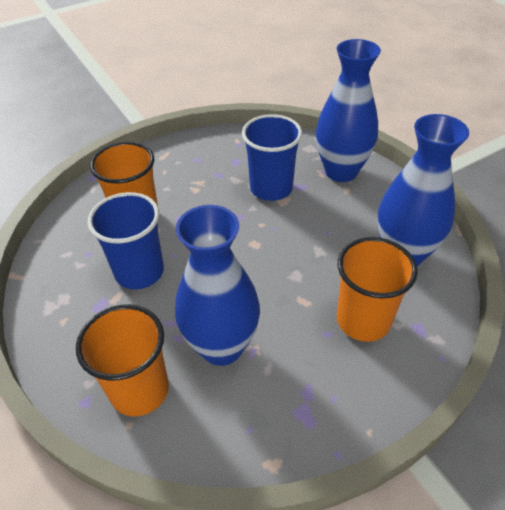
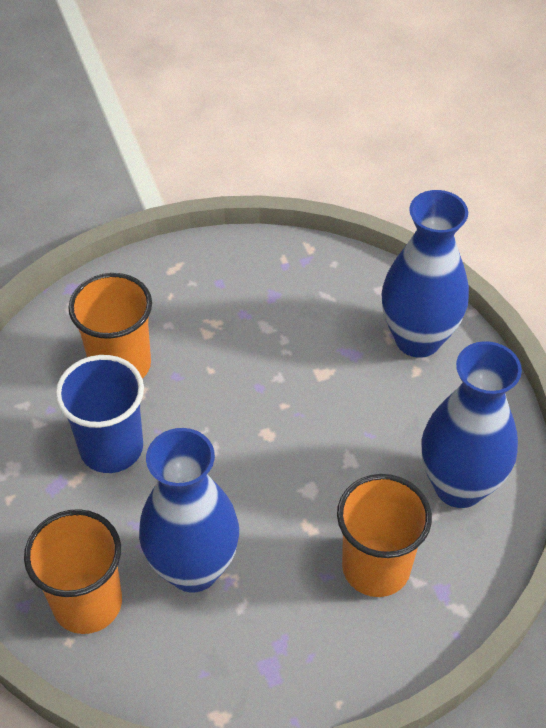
camera: 10 degrees right, 5 degrees up
(271, 188) = (311, 350): blue cup -> none

